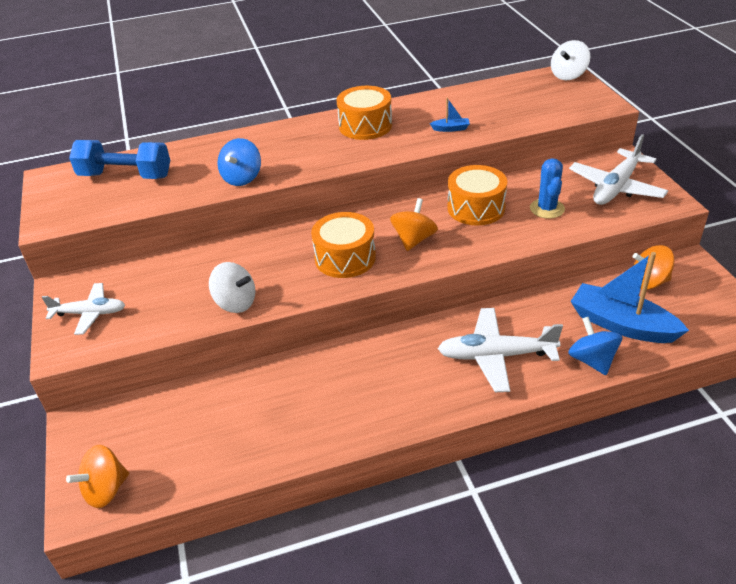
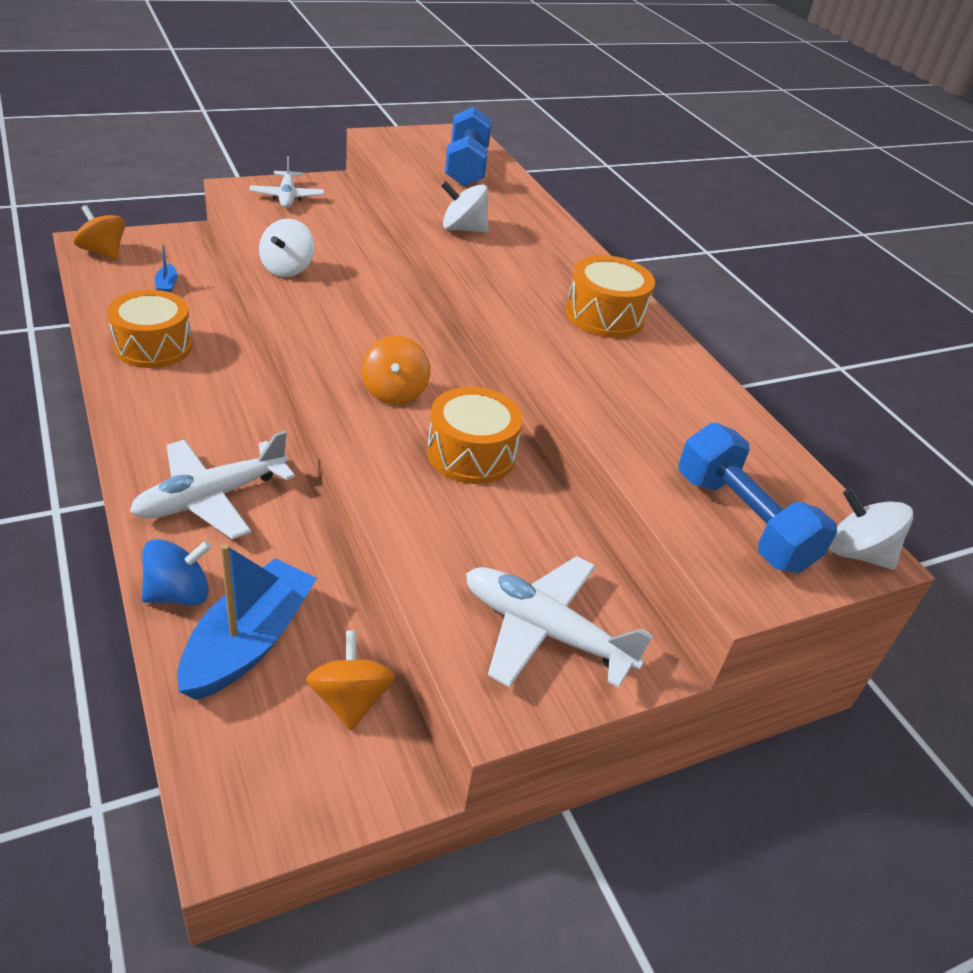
camera: 75 degrees right, 0 degrees up
(242, 178) = (463, 229): blue spinning top -> white spinning top
(345, 258) = (359, 338): orange drum -> orange drum (153, 346)
(414, 239) = (394, 392): orange spinning top -> orange spinning top turned 75 degrees clockwise
(451, 129) = (610, 390): blue boat -> blue boat (167, 285)
(496, 356) = (211, 498): white plane -> white plane turned 120 degrees counterclockwise
(547, 209) = (471, 530): blue cactus -> none
(557, 100) = (742, 521): none -> blue dumbbell

